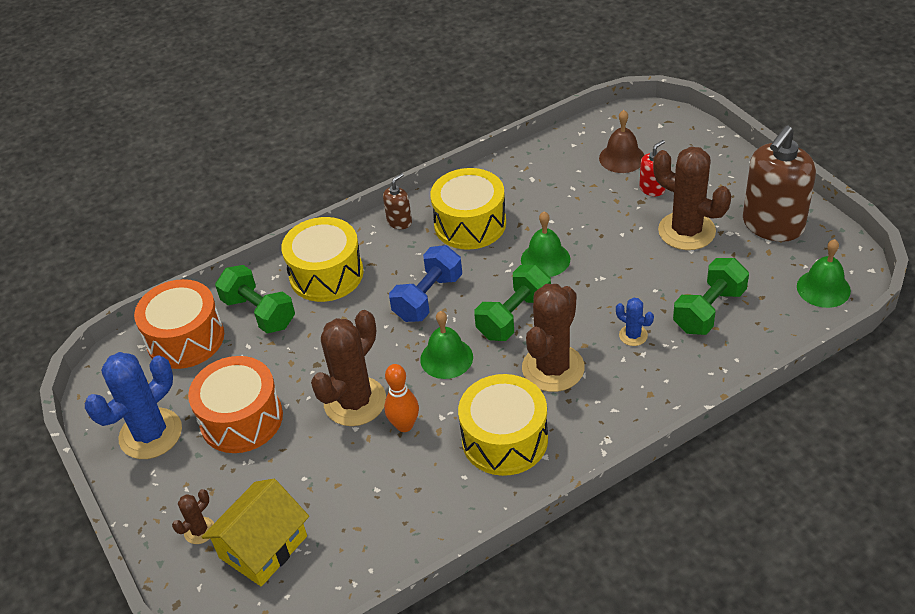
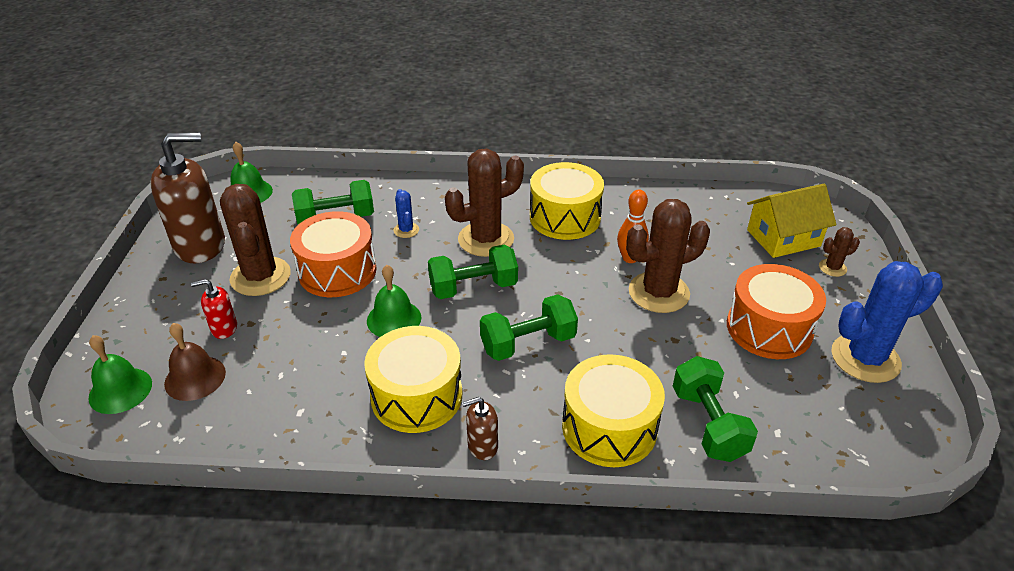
camera: 150 degrees left, 5 degrees down
(185, 339) = (805, 439): orange drum -> orange drum (337, 271)
(428, 298) = (528, 343): blue dumbbell -> green dumbbell
(446, 358) = (558, 286): green bell -> green bell (120, 390)

